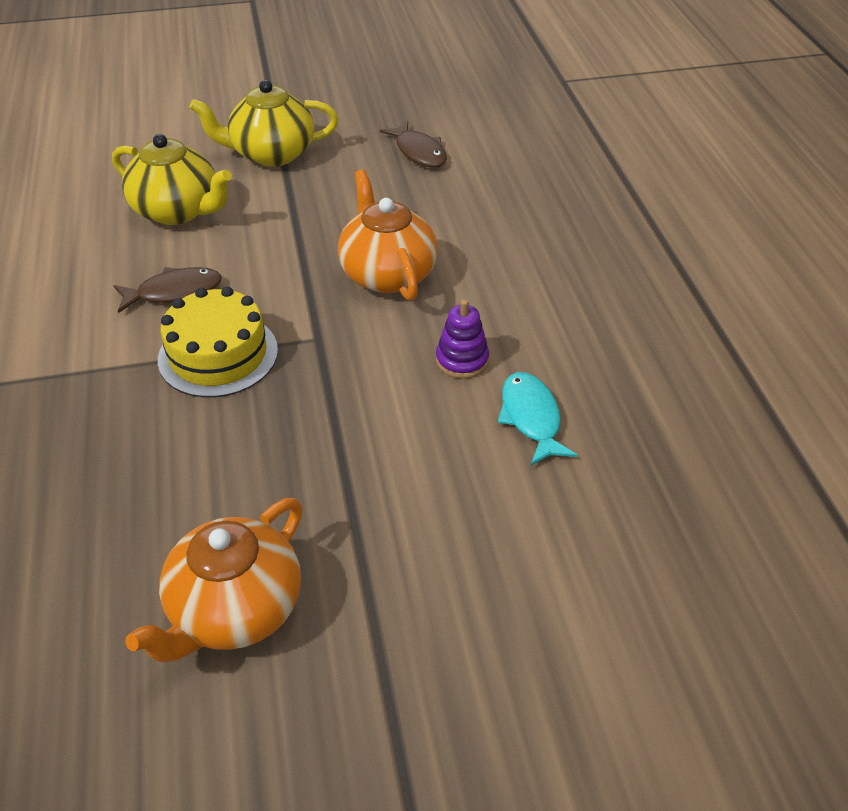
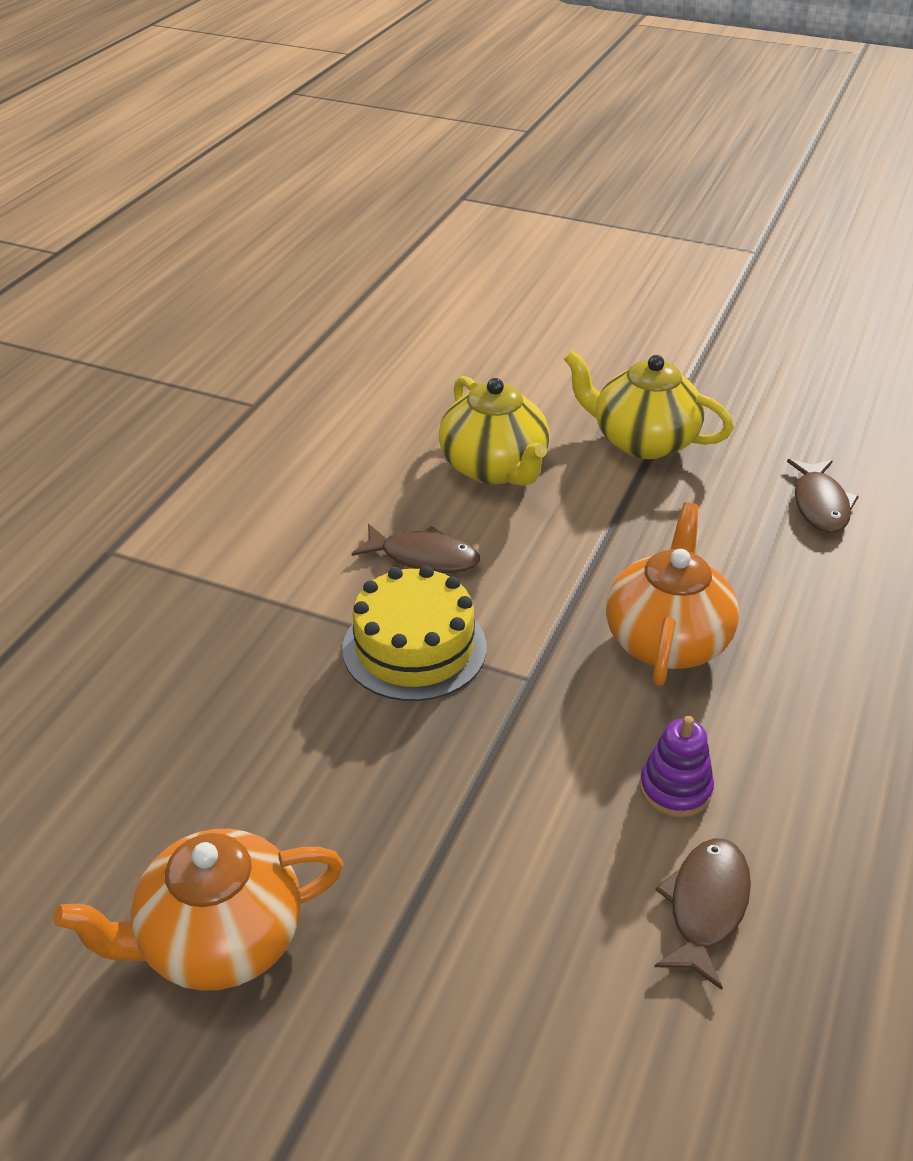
camera: 35 degrees right, 5 degrees down
(531, 418) = (705, 907): turquoise fish -> brown fish

